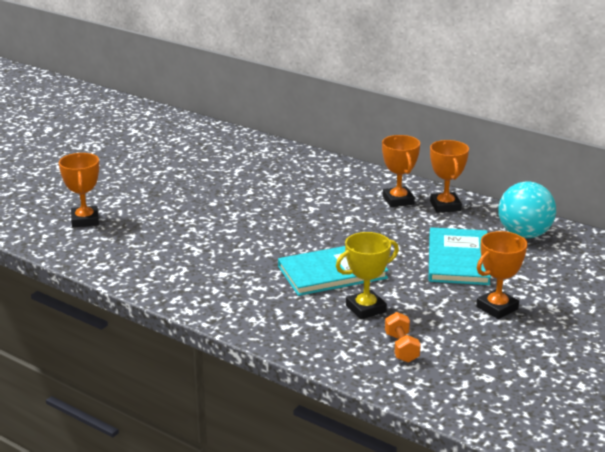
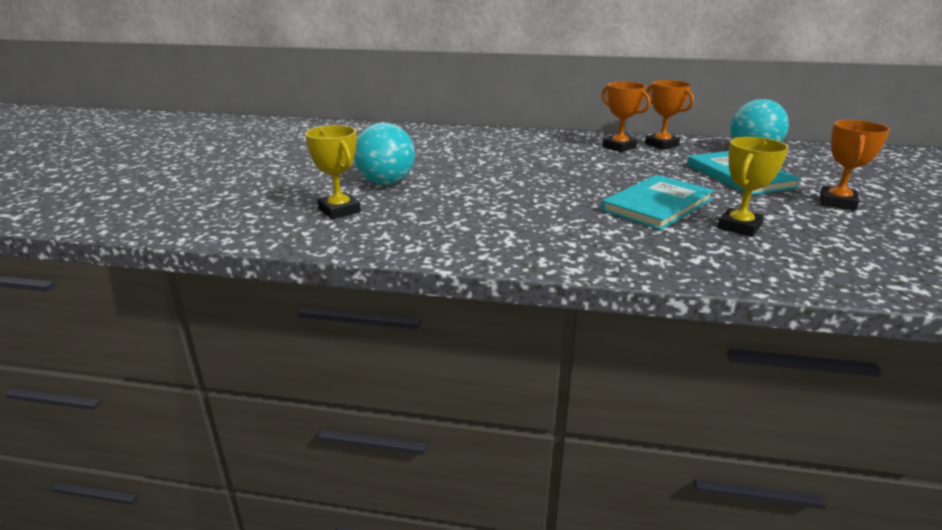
camera: 25 degrees left, 0 degrees up
(85, 220) = (339, 210): orange trophy -> yellow trophy
(145, 199) = (386, 183): none -> turquoise ball
(401, 348) = (831, 252): orange dumbbell -> none

